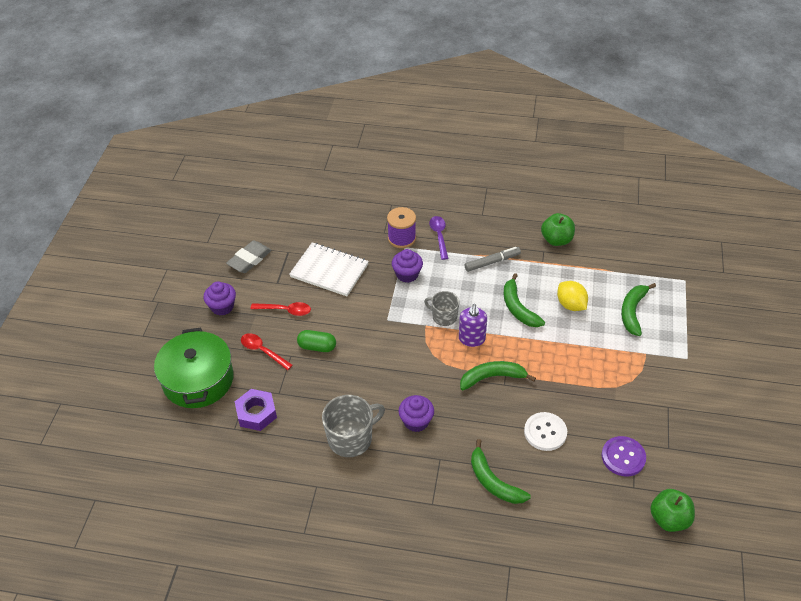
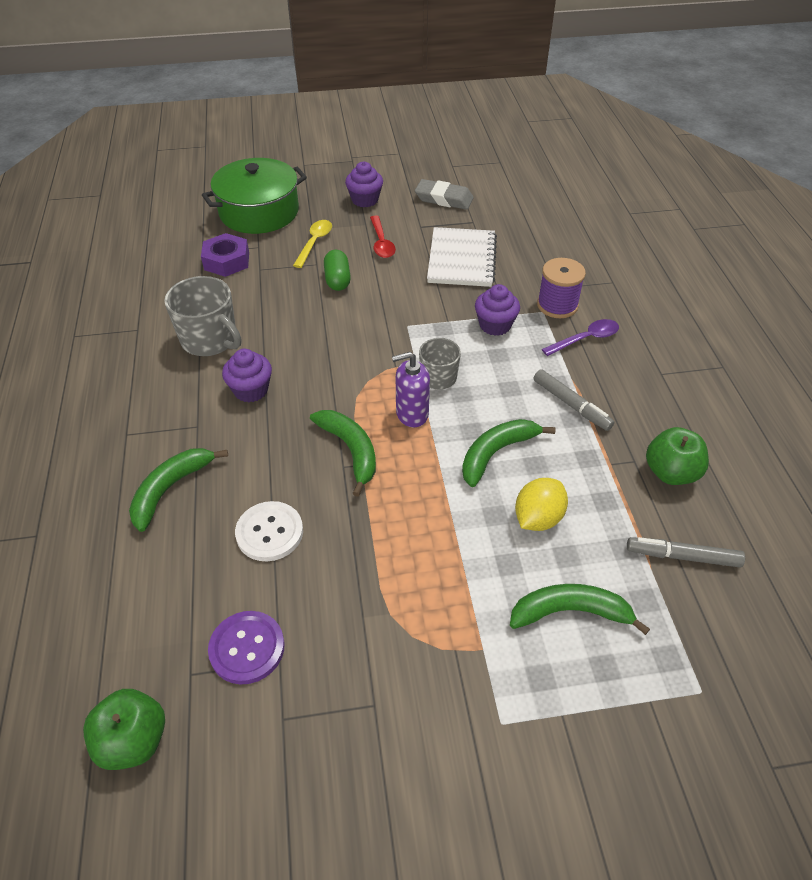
camera: 70 degrees right, 0 degrees up
(263, 351) = (314, 243): red spoon -> yellow spoon
(611, 257) = (682, 556): none -> grey marker

